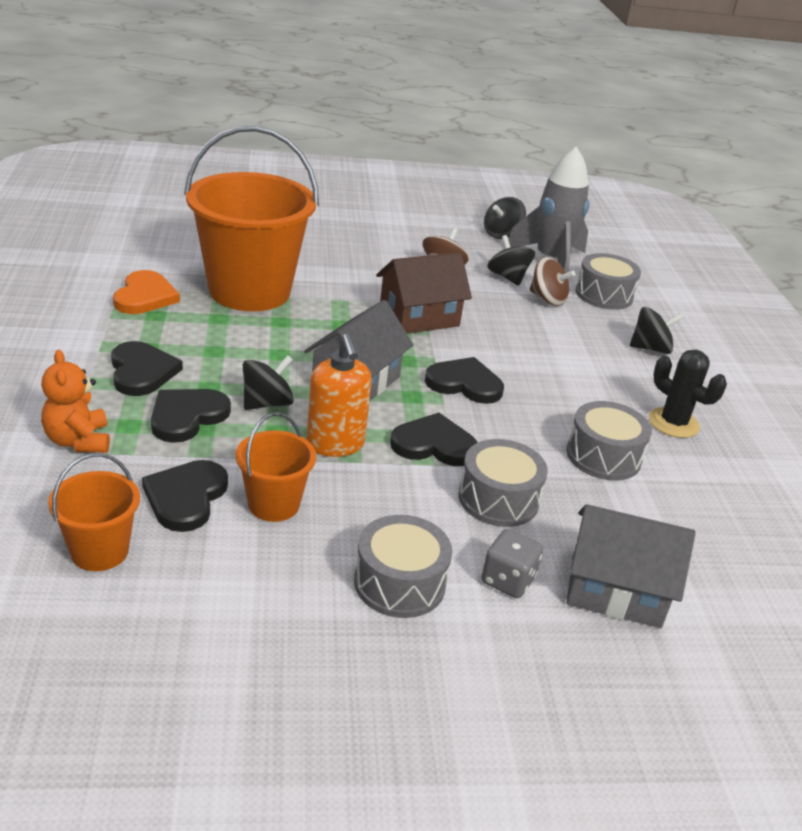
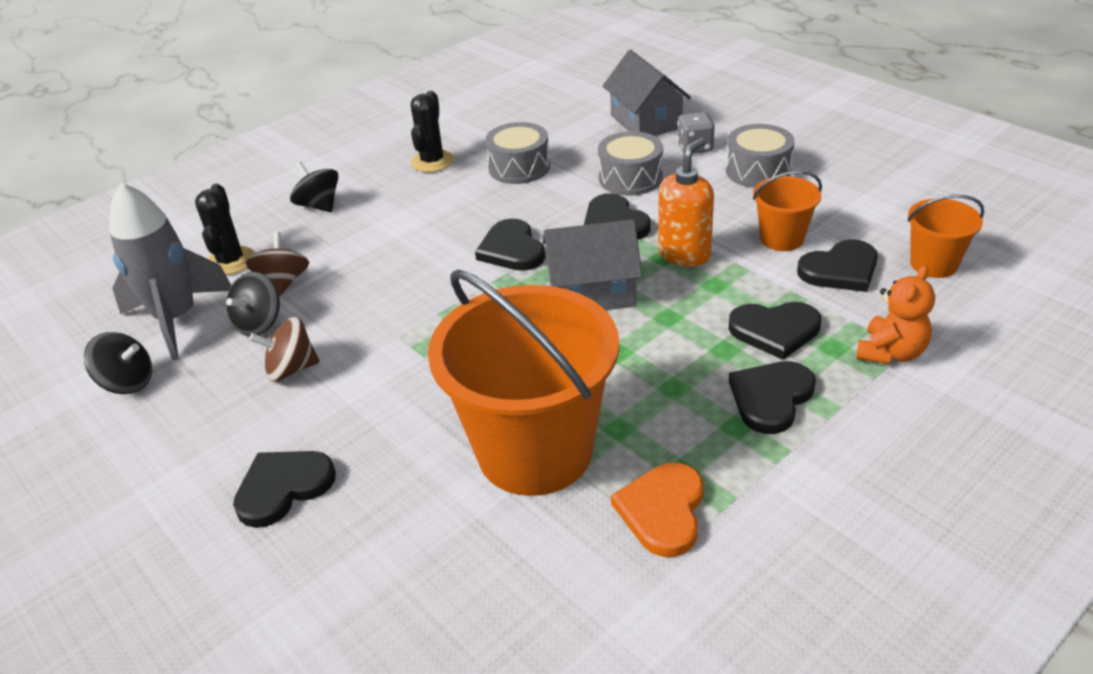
camera: 120 degrees left, 5 degrees up
(145, 296) = (662, 511): orange heart -> orange heart turned 45 degrees counterclockwise
(267, 403) = (693, 310): black spinning top -> none
(345, 235) = (283, 488): none -> black heart
(419, 317) = (429, 324): brown house -> none
(604, 295) = (230, 261): grey drum -> black cactus

